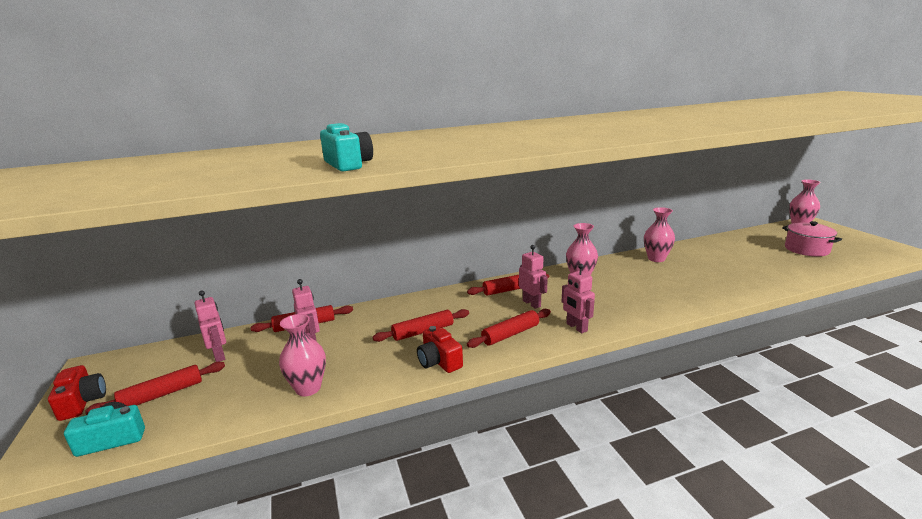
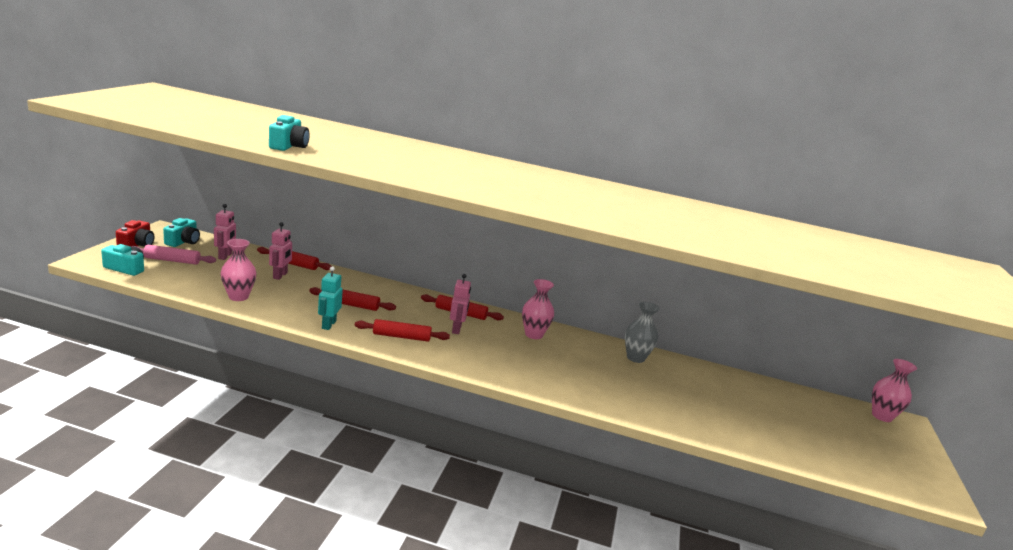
camera: 30 degrees right, 0 degrees up
(141, 366) = (183, 242): none -> turquoise camera
(162, 394) = (172, 260): red rolling pin -> pink rolling pin
(439, 361) = (328, 325): red camera -> turquoise robot
(576, 327) = (454, 358): pink robot -> none
(656, 259) = (635, 358): pink vase -> grey vase
(806, 249) = (819, 432): pink pot -> none

